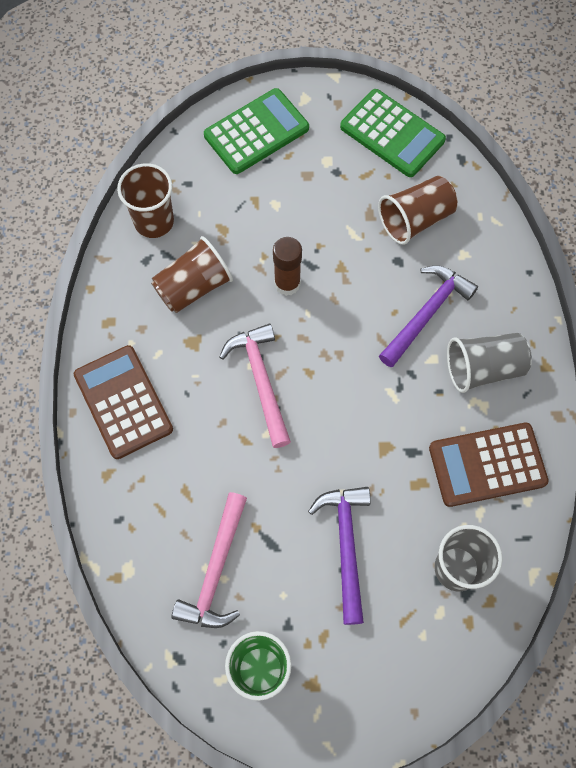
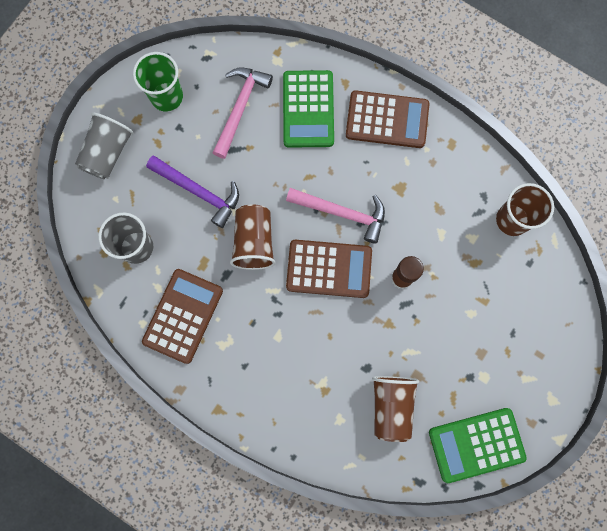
camera: 125 degrees right, 10 degrees up
(193, 287) = (441, 214): brown cup -> brown cup (254, 242)
(215, 570) = (240, 108): pink hammer -> pink hammer turned 60 degrees clockwise
(256, 132) = (544, 342): green calculator -> green calculator (308, 109)
(329, 355) = (329, 269): none -> brown calculator
(427, 313) = (313, 357): purple hammer -> none
(483, 368) = (247, 365): grey cup -> grey cup (108, 153)

